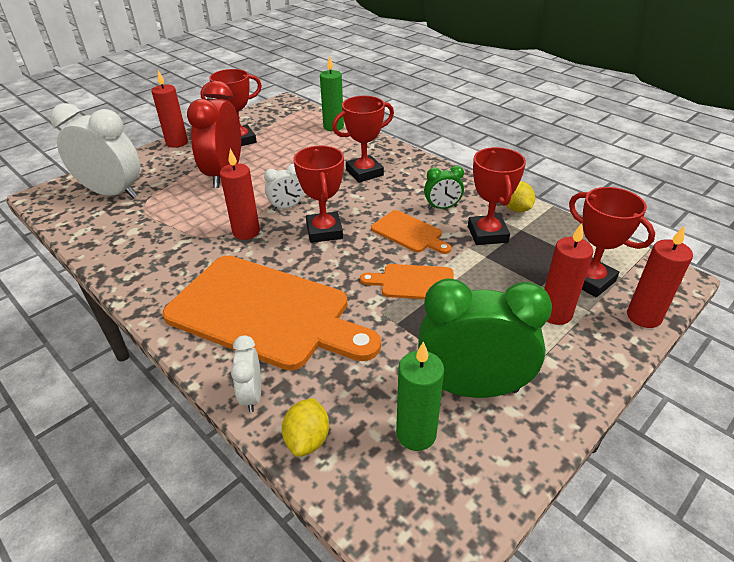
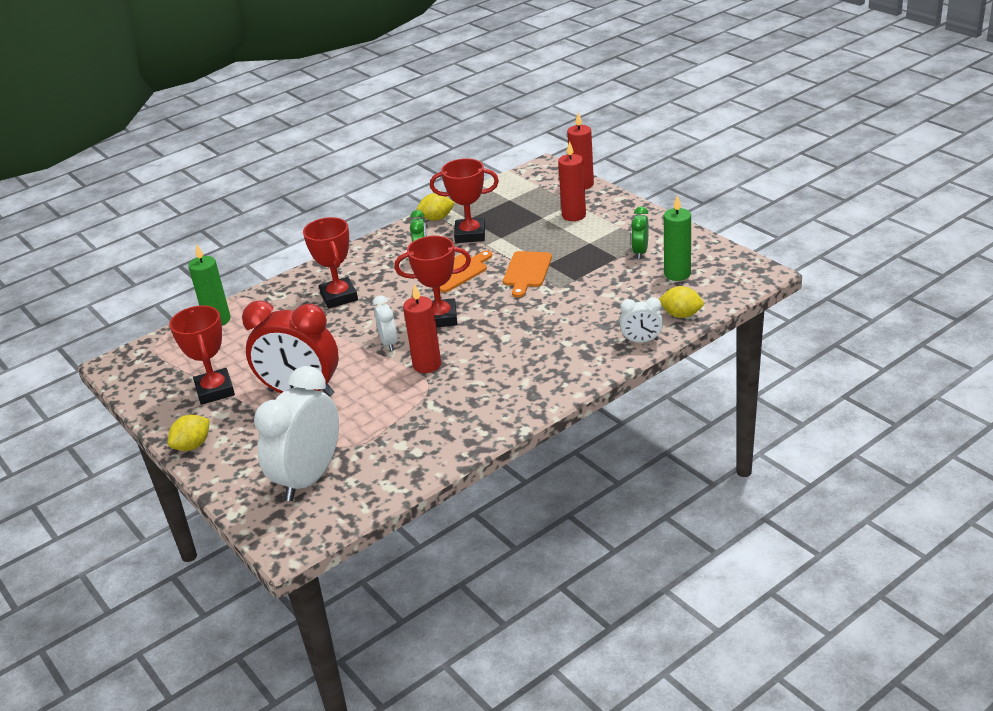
camera: 80 degrees left, 5 degrees down
(177, 143) = (192, 445): red candle -> yellow lemon
(265, 312) = (551, 343): orange cutting board -> none
(472, 387) = (640, 252): green clock -> green clock, size x0.48
(589, 280) = (540, 198): red trophy -> none

